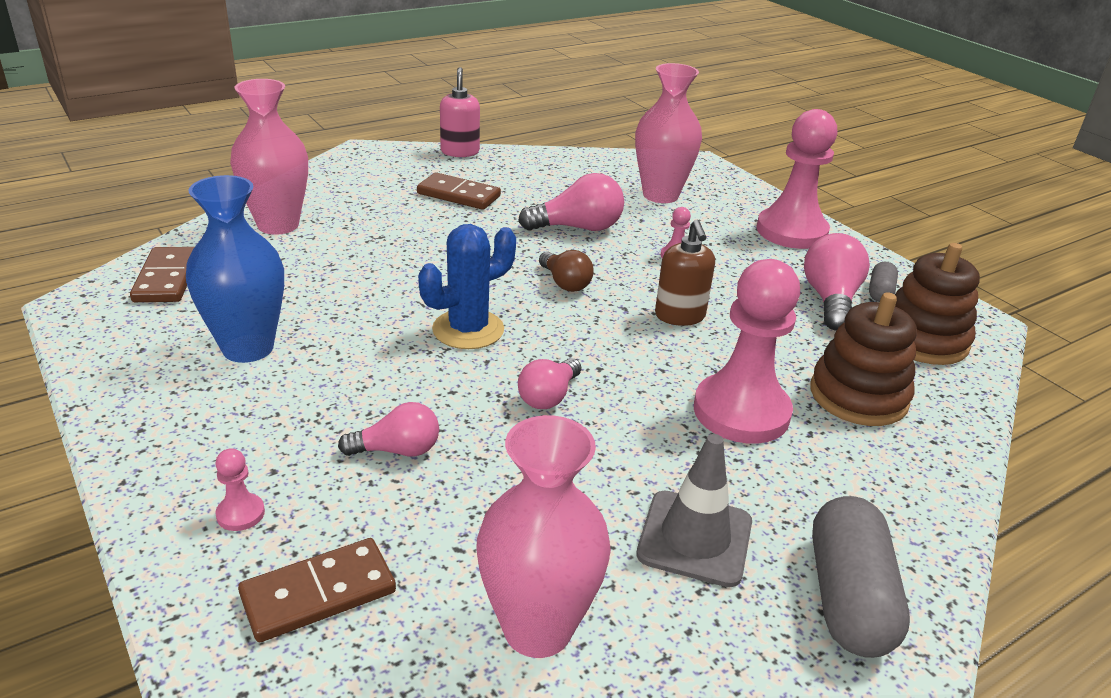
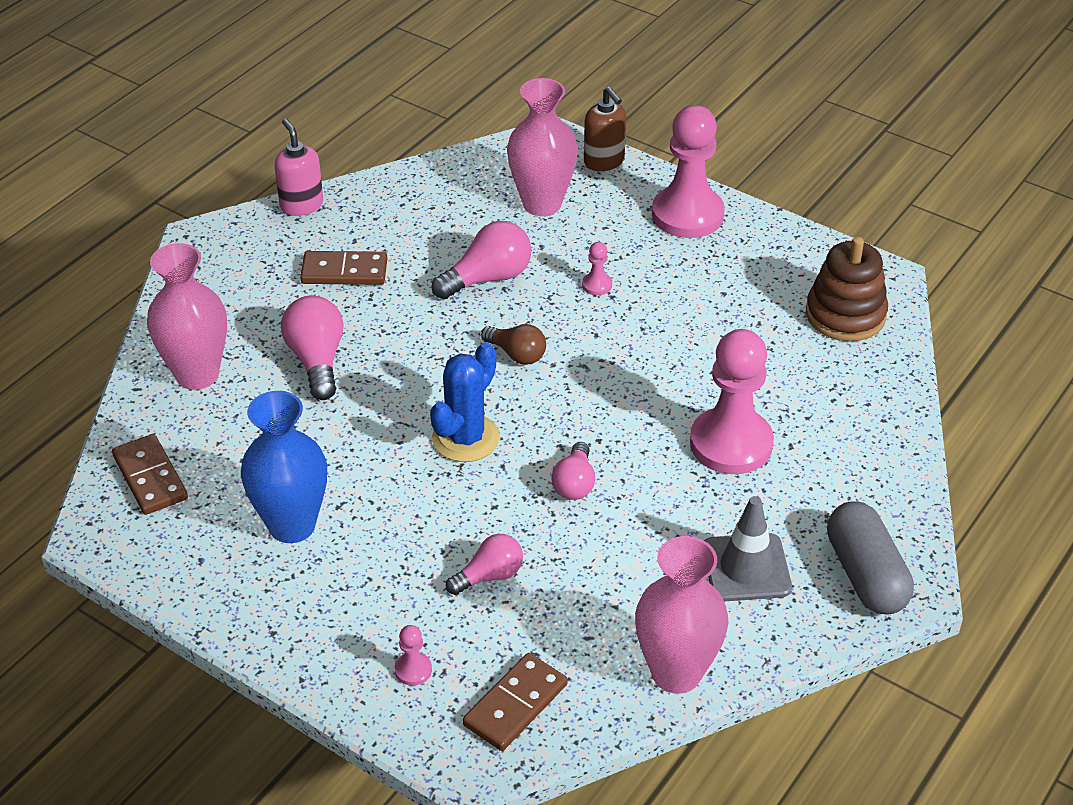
camera: 20 degrees left, 10 degrees up
(680, 316) = (636, 359): brown soap dispenser -> brown soap dispenser (604, 161)
(830, 300) = (754, 294): pink light bulb -> pink light bulb (317, 360)
(858, 396) = (814, 395): brown stacking toy -> none
(880, 292) = (793, 269): grey capsule -> none

